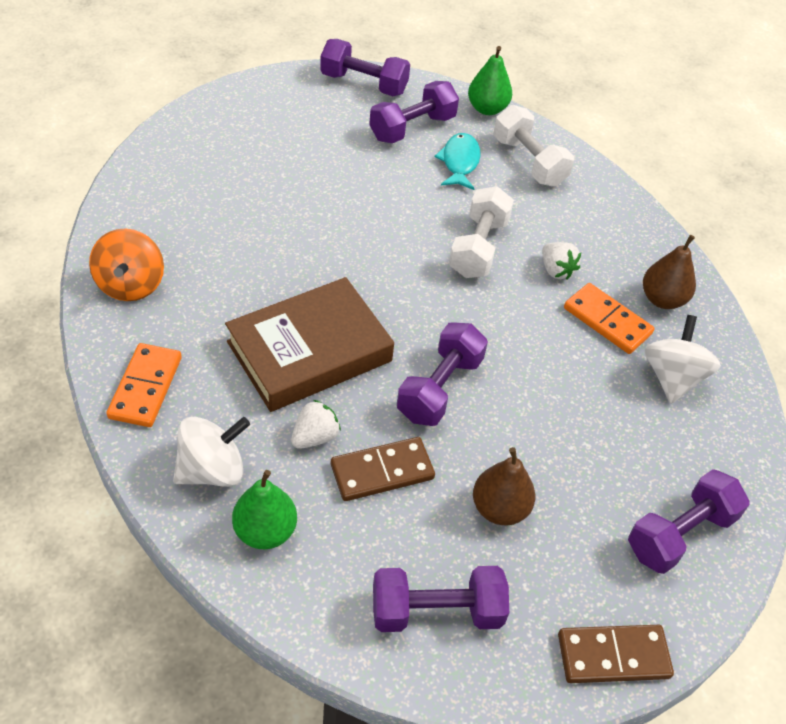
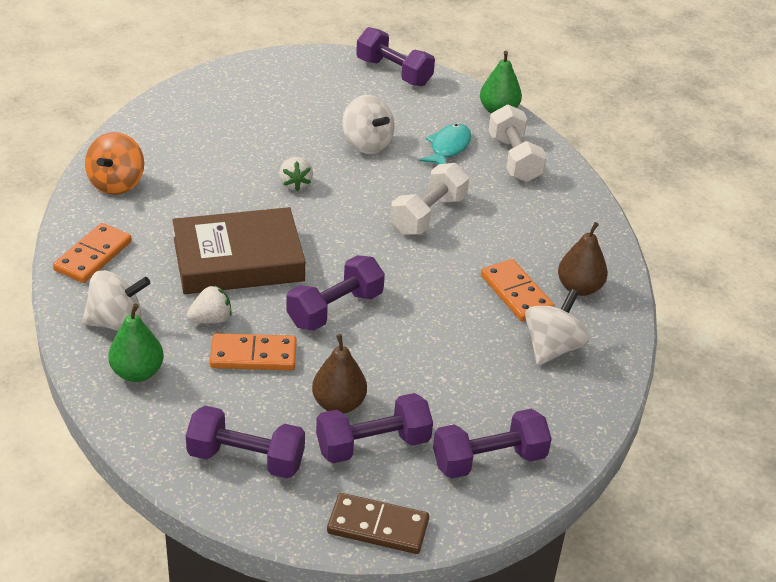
camera: 20 degrees right, 10 degrees down
(377, 175) = (367, 144): none -> white spinning top
(382, 471) = (253, 355): brown domino -> orange domino
(412, 128) = (419, 114): purple dumbbell -> purple dumbbell (373, 445)
(556, 270) = (491, 246): white strawberry -> white strawberry (295, 184)

